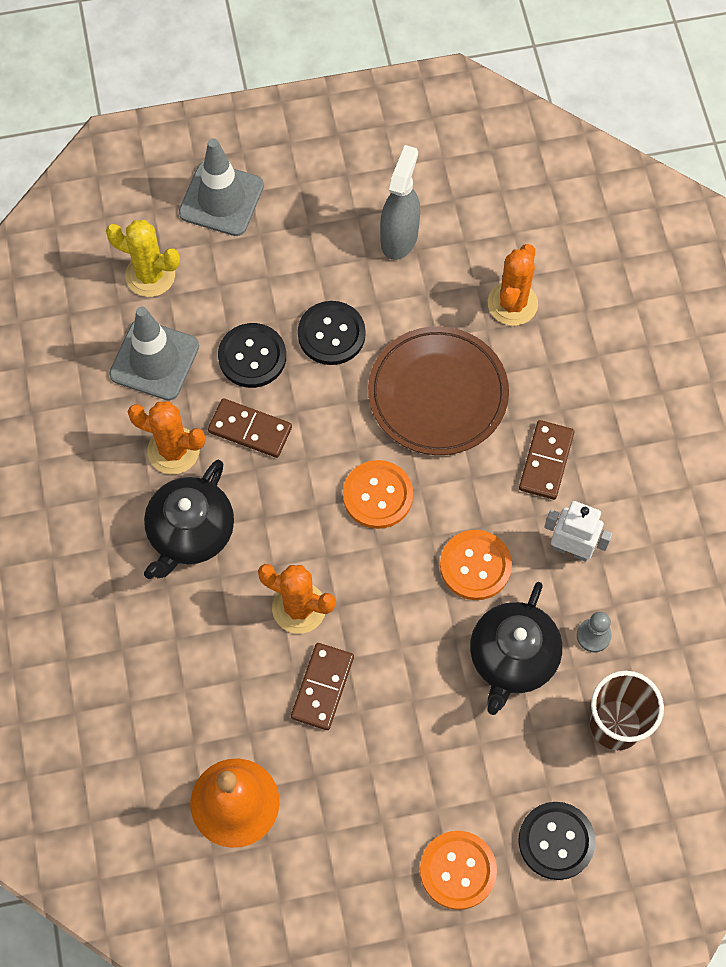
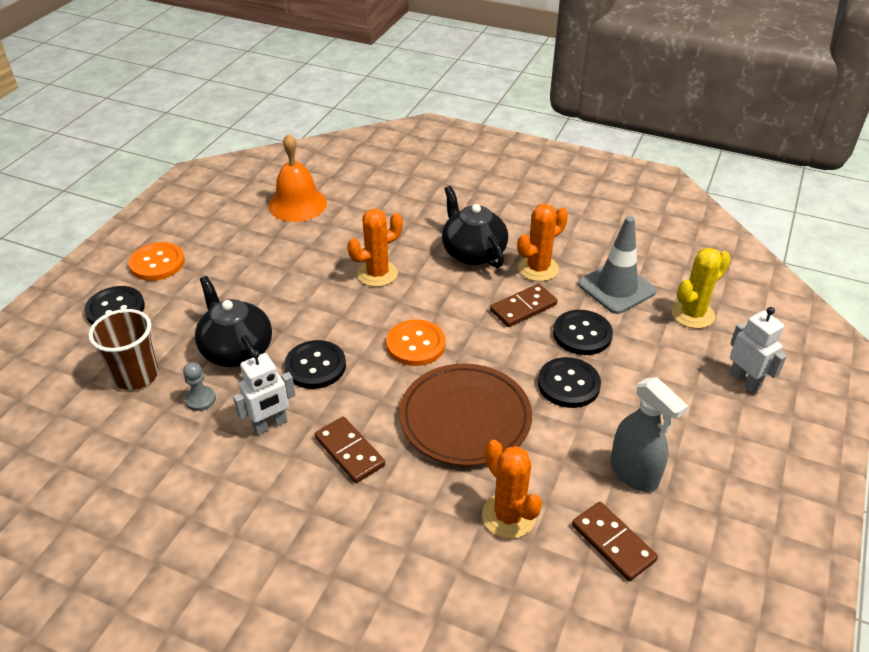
camera: 125 degrees right, 25 degrees down
(221, 199) = (744, 381): grey traffic cone -> white robot
(322, 687) = (319, 261): brown domino -> brown domino (613, 543)
(475, 566) = (315, 366): orange button -> black button

